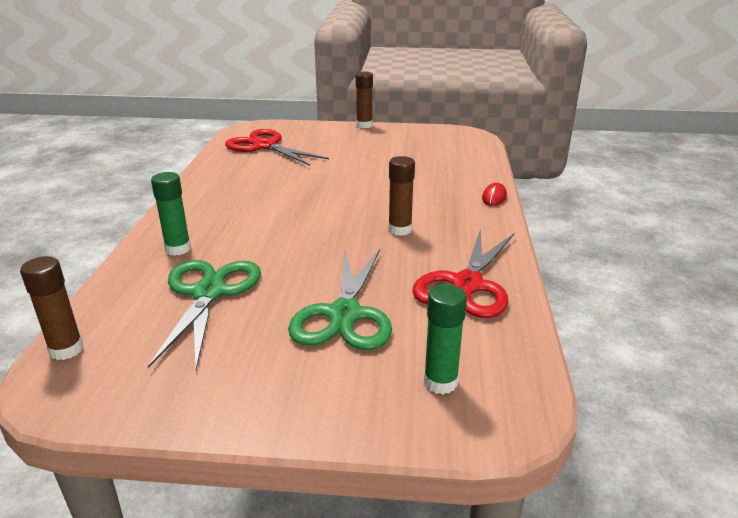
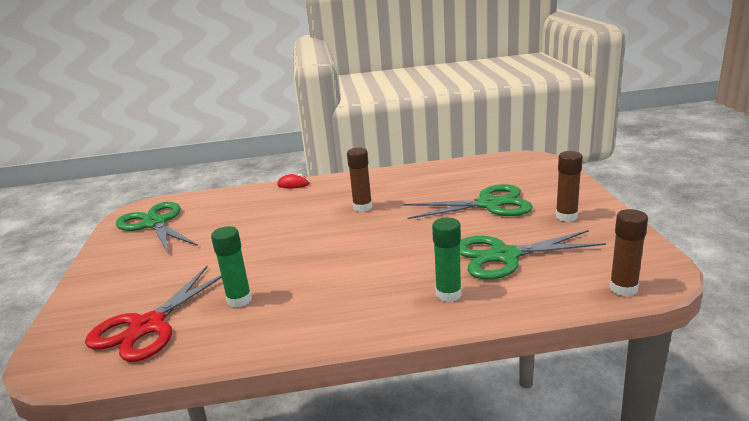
camera: 100 degrees left, 5 degrees down
(364, 125) = (83, 270): brown glue stick -> brown glue stick (566, 217)
(431, 141) = (154, 224): none -> green scissors
(440, 382) = (525, 173): green glue stick -> green glue stick (239, 300)
(467, 285) = (427, 178): red scissors -> none

